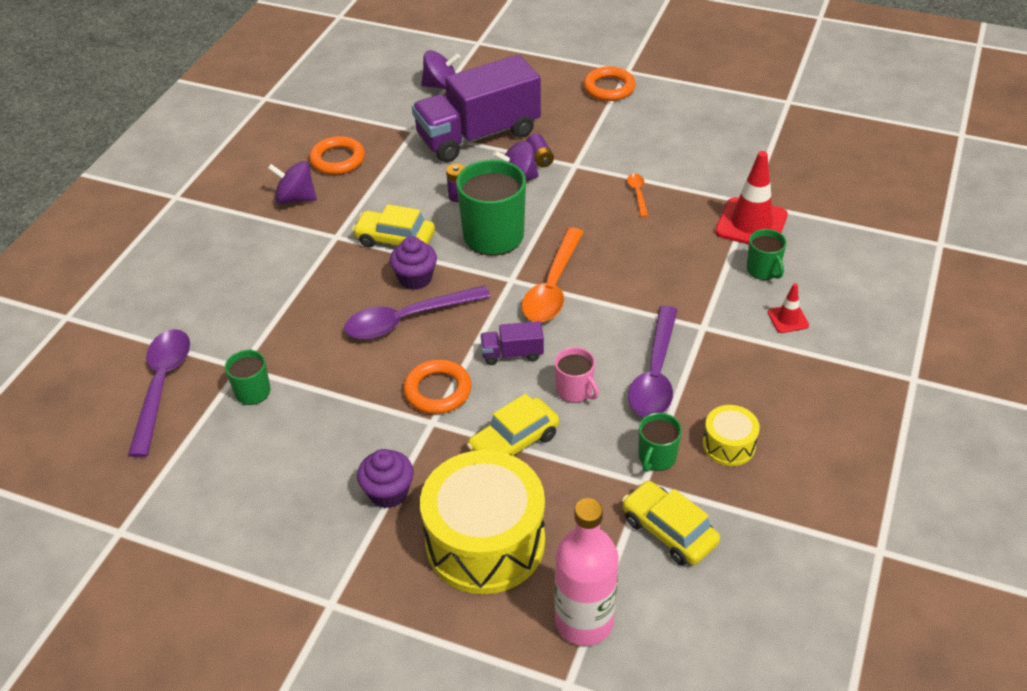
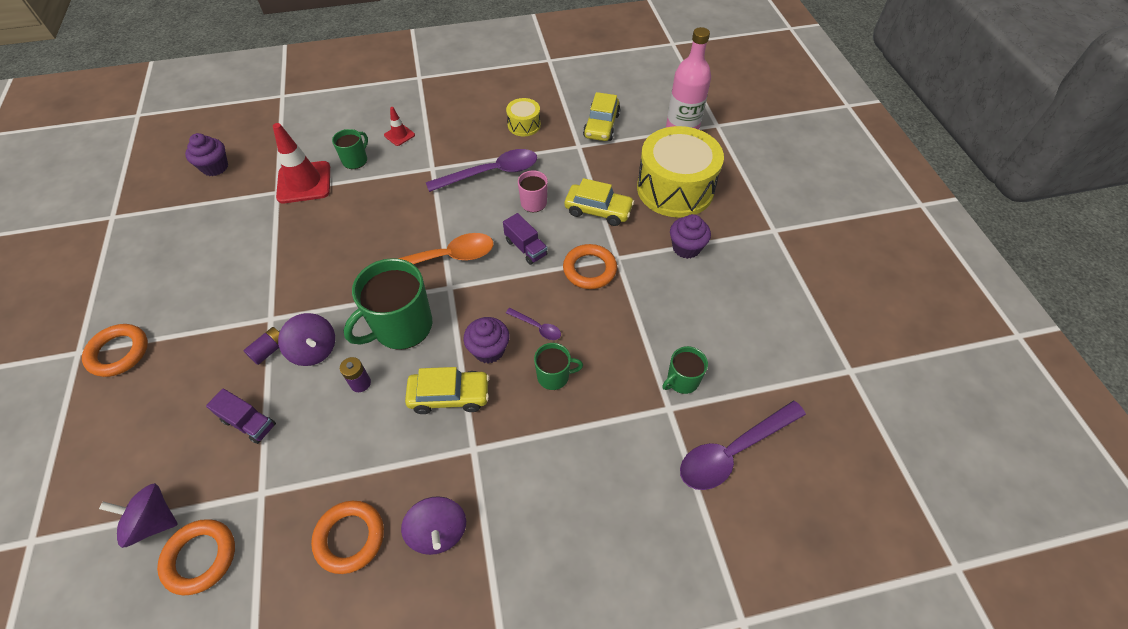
camera: 125 degrees left, 10 degrees up
(394, 99) = (200, 557): none -> orange ring
(395, 239) = (449, 396): yellow car -> yellow car turned 75 degrees counterclockwise
(407, 319) = (537, 327): purple spoon -> purple spoon, size x0.47
(441, 86) = (153, 521): purple spinning top -> purple spinning top turned 45 degrees counterclockwise
(478, 135) = (249, 423): purple truck -> purple truck, size x0.42
(638, 194) = (296, 258): orange spoon -> none
(656, 457) = (557, 148): green mug -> green mug (554, 376)
(823, 170) = (215, 167): none -> purple cupcake

